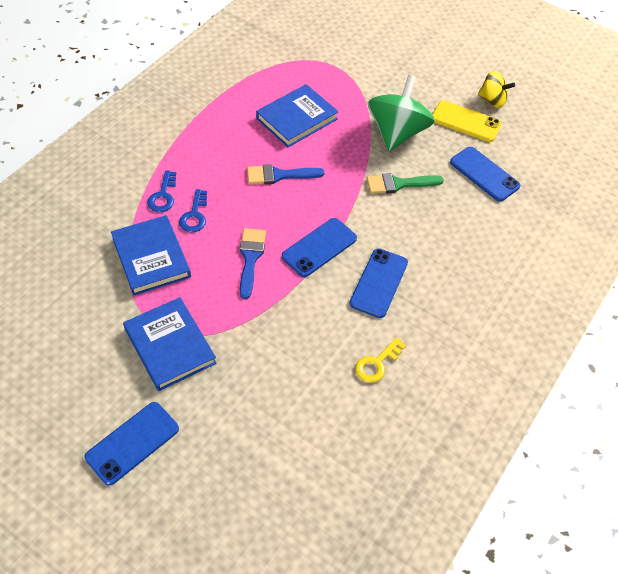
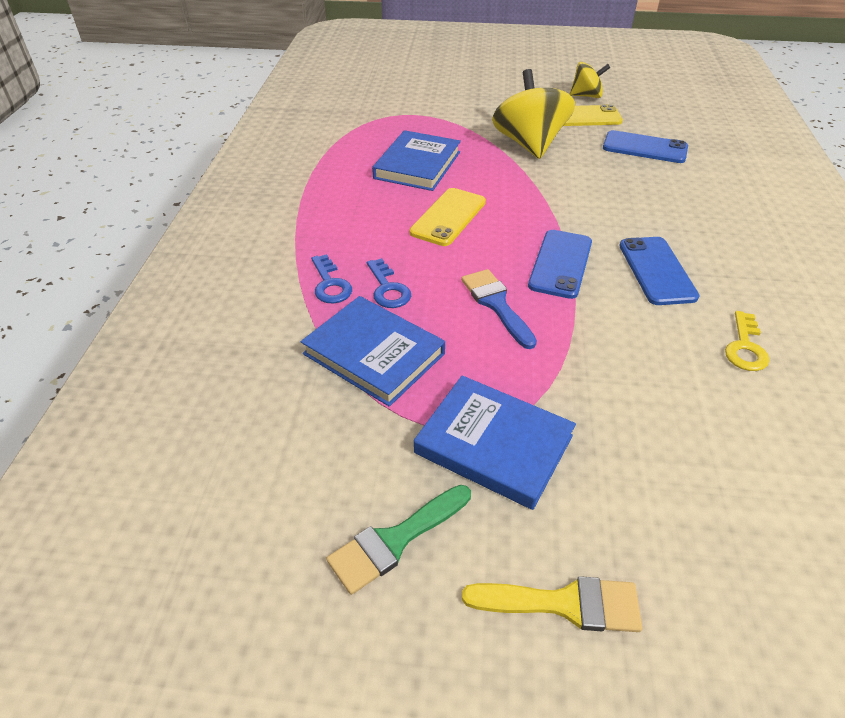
camera: 25 degrees left, 10 degrees down
(132, 443) = (564, 604): blue phone -> yellow brush
(279, 175) = (448, 217): blue brush -> yellow phone
(396, 133) = (529, 144): green spinning top -> yellow spinning top
(398, 184) = (577, 182): green brush -> green brush (395, 540)

